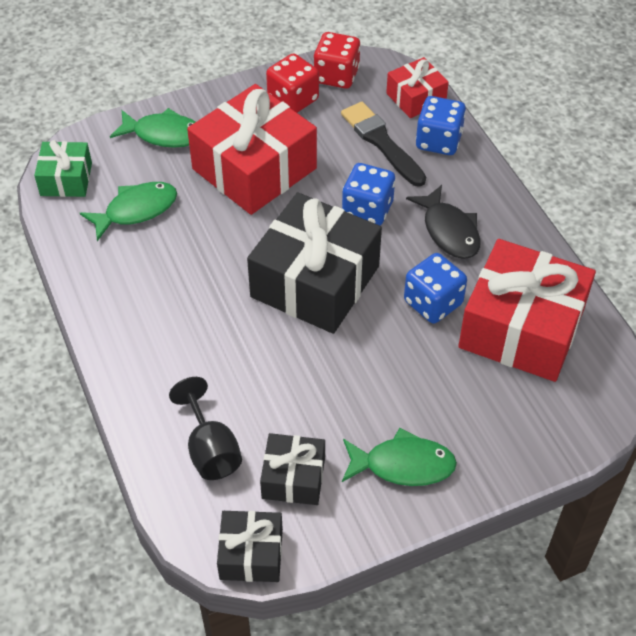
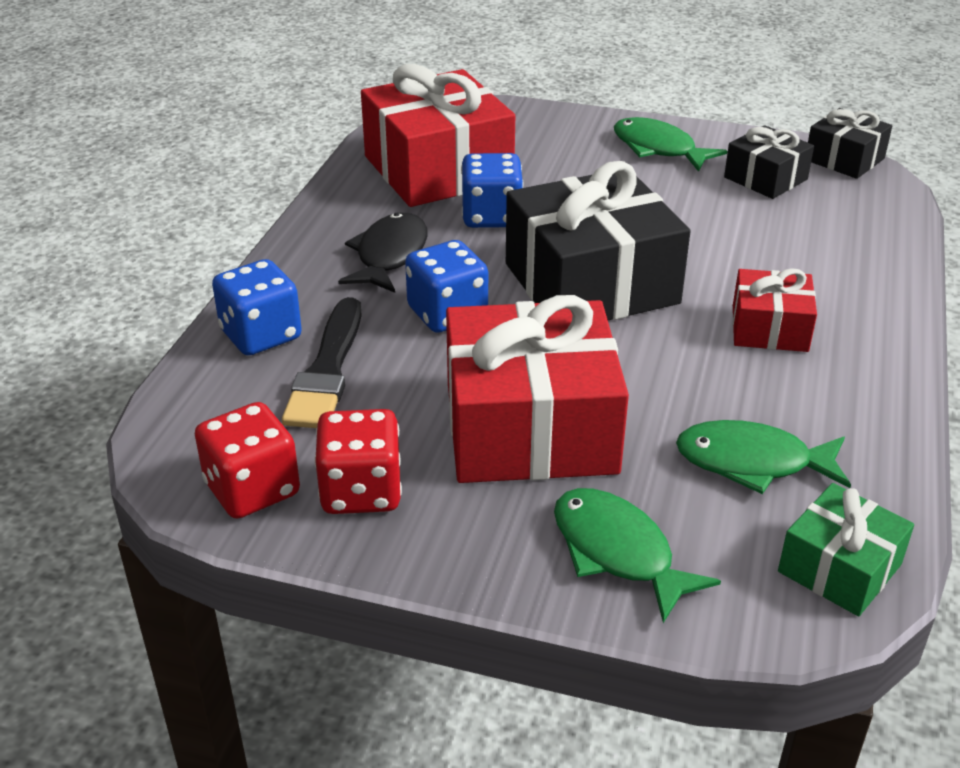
camera: 140 degrees left, 15 degrees down
(210, 449) = (832, 221): black goblet -> none
(416, 98) = (202, 396): red gift -> red gift (769, 328)

